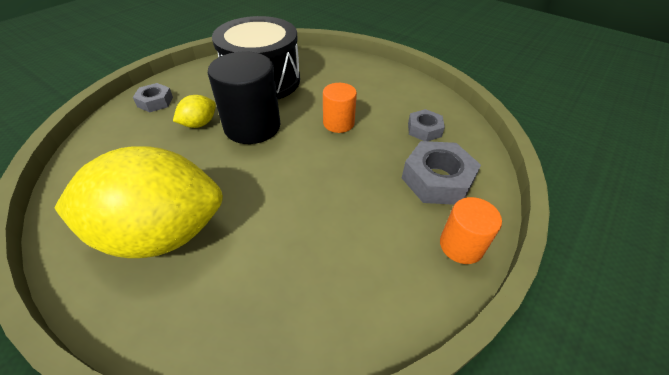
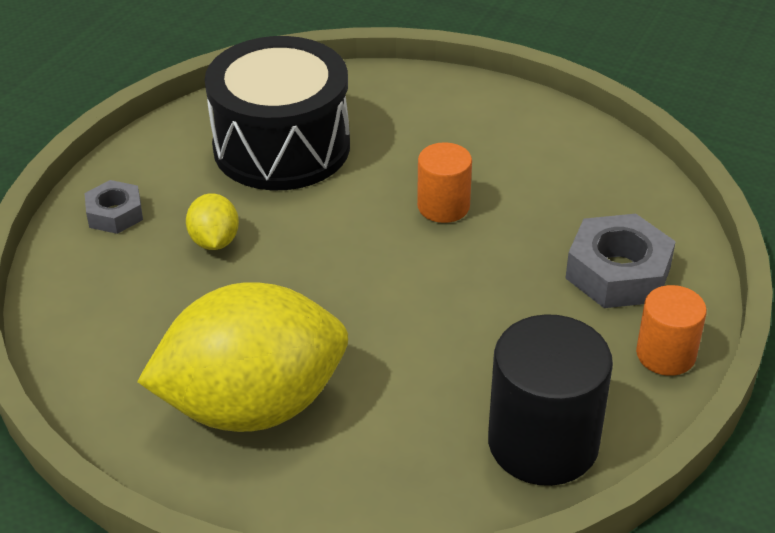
camera: 10 degrees left, 5 degrees down
(199, 124) = (214, 241): yellow lemon -> yellow lemon turned 45 degrees counterclockwise
(252, 126) = (305, 233): black cylinder -> black cylinder (543, 443)
(424, 130) = (583, 197): grey nut -> none

